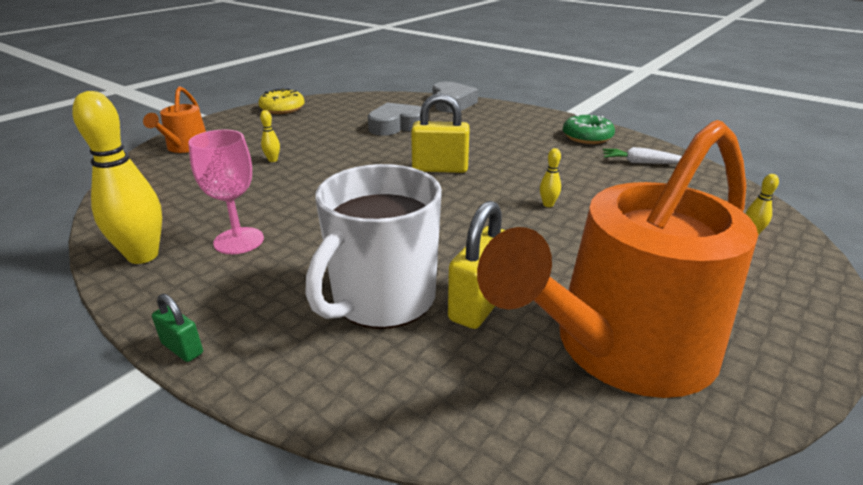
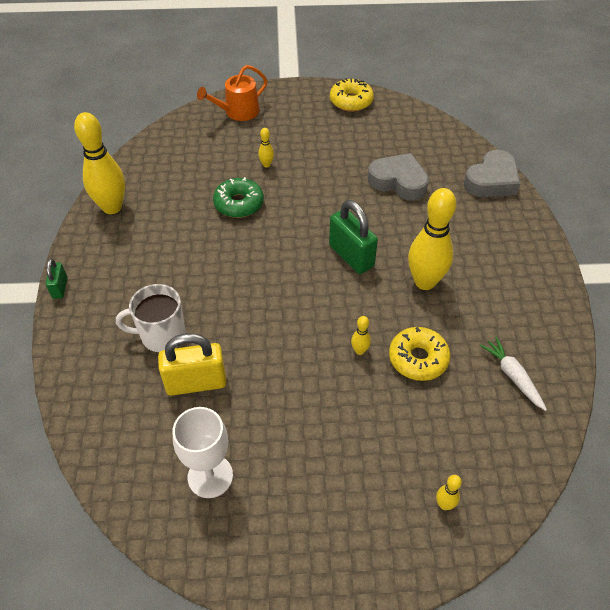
camera: 50 degrees right, 20 degrees up
(239, 241) = (160, 231): pink goblet -> none
(382, 299) = (162, 335): white mug -> white mug, size x0.62
(440, 168) = (351, 256): yellow padlock -> green padlock
(511, 155) = (424, 282): none -> yellow bowling pin
(586, 186) = (418, 359): none -> yellow donut
(587, 137) = (527, 311): green donut -> green donut (239, 204)
(622, 348) = (210, 476): orange watering can -> white goblet

